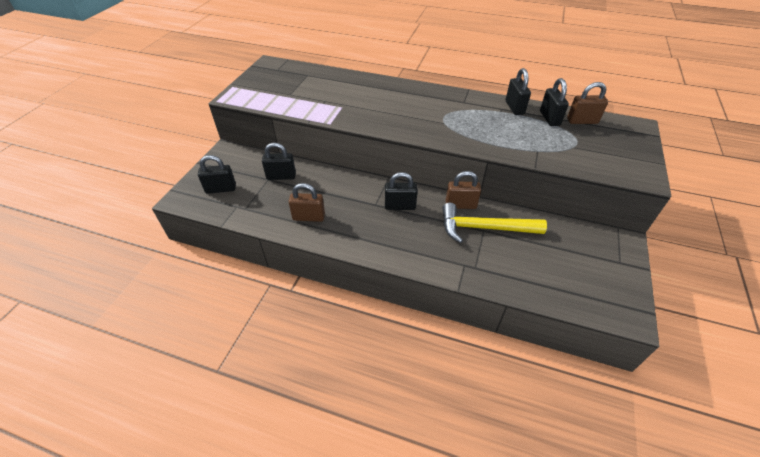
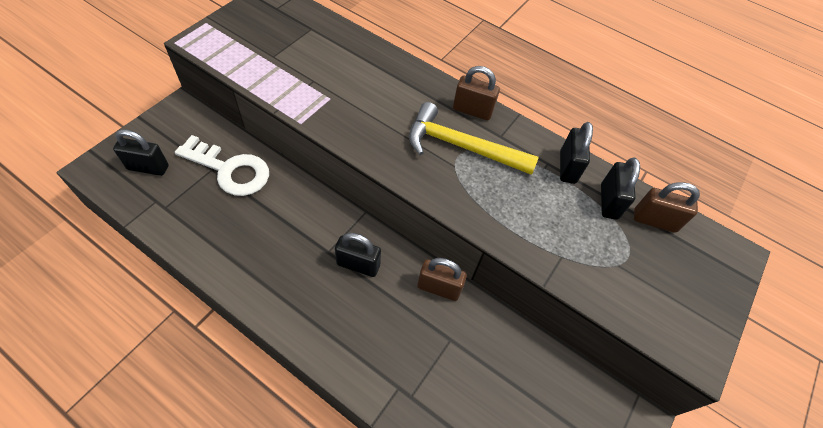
camera: 10 degrees right, 10 degrees up
(281, 176) = (229, 170): black padlock -> white key
(309, 217) = (235, 246): brown padlock -> brown padlock (472, 111)
(484, 228) = (452, 336): yellow hammer -> yellow hammer (461, 146)

